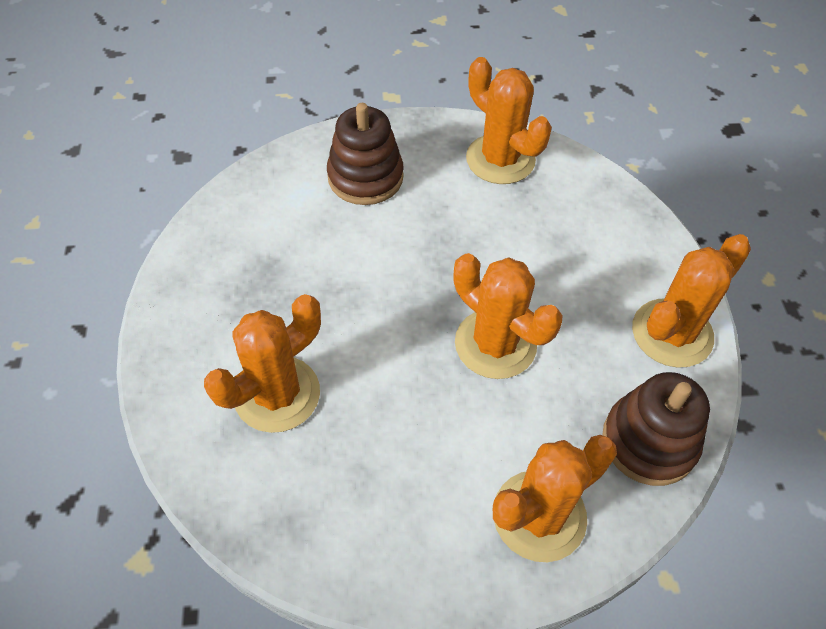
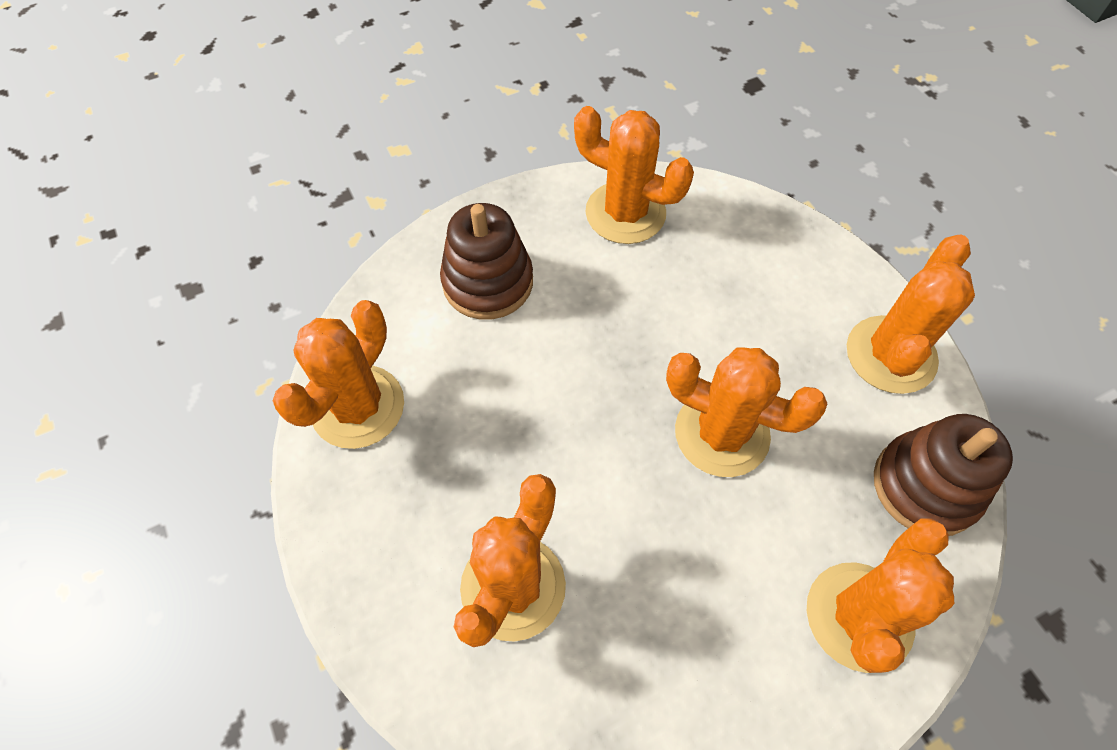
camera: 20 degrees left, 5 degrees up
(226, 233) = (358, 407): none -> orange cactus

